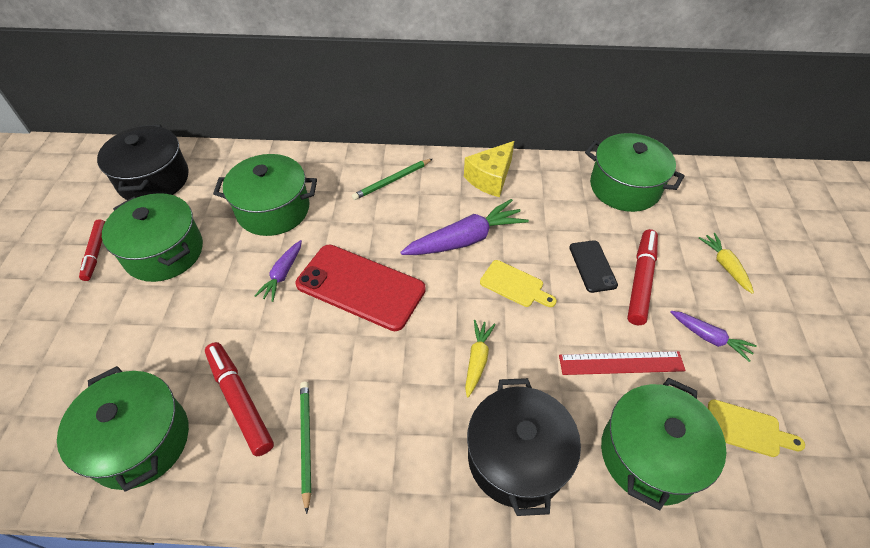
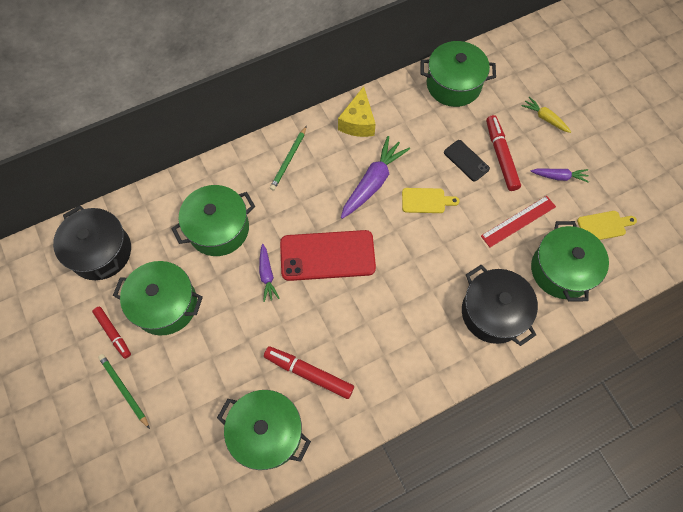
camera: 30 degrees left, 15 degrees up
(306, 442) = (368, 373): green pencil -> green pencil (124, 390)
(477, 360) = (435, 265): yellow carrot -> none

